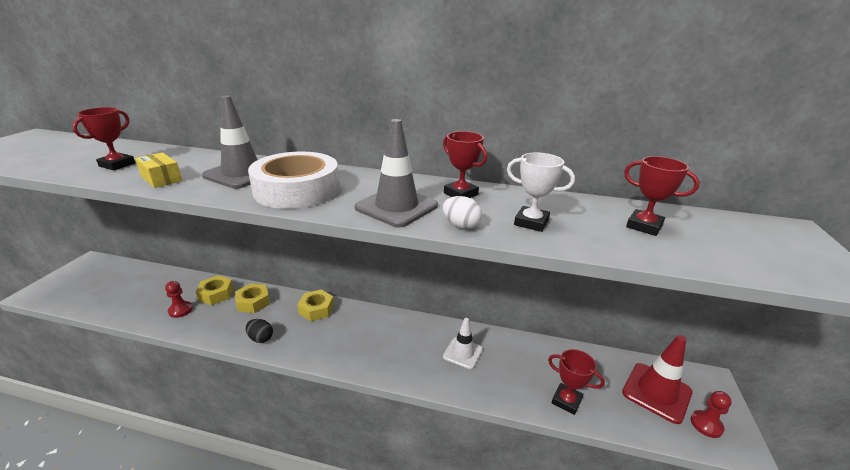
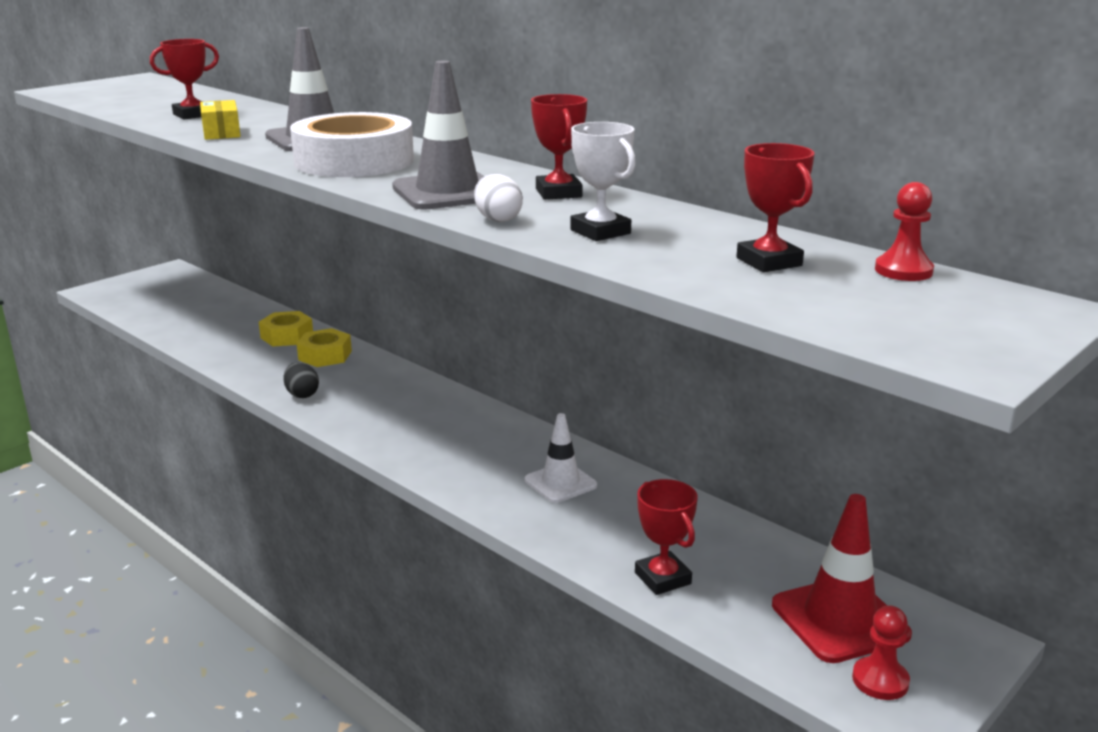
camera: 30 degrees right, 5 degrees down
(180, 310) = (233, 343): red pawn -> red pawn (903, 271)
(316, 309) = (399, 382): yellow nut -> none

